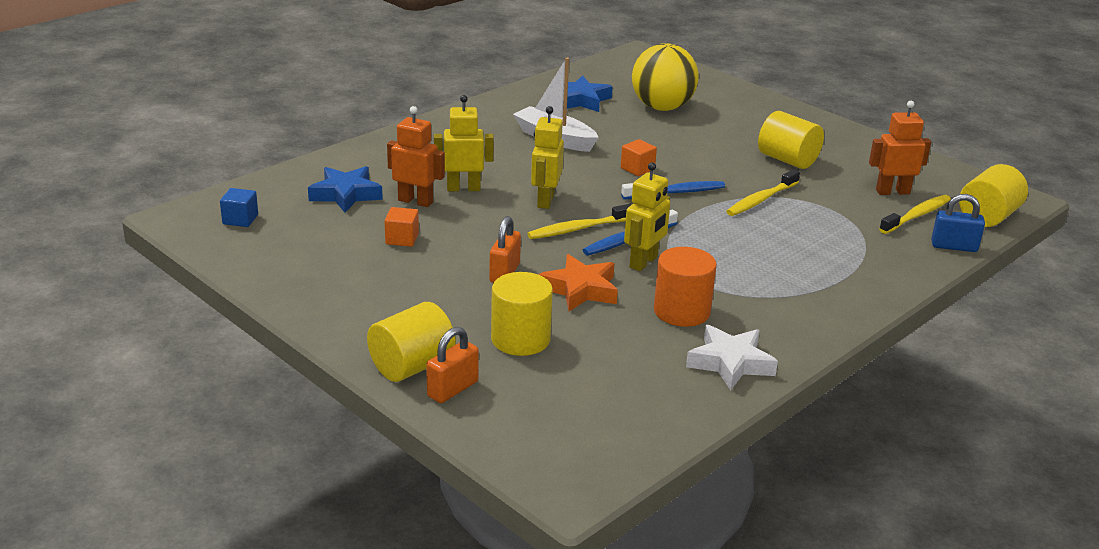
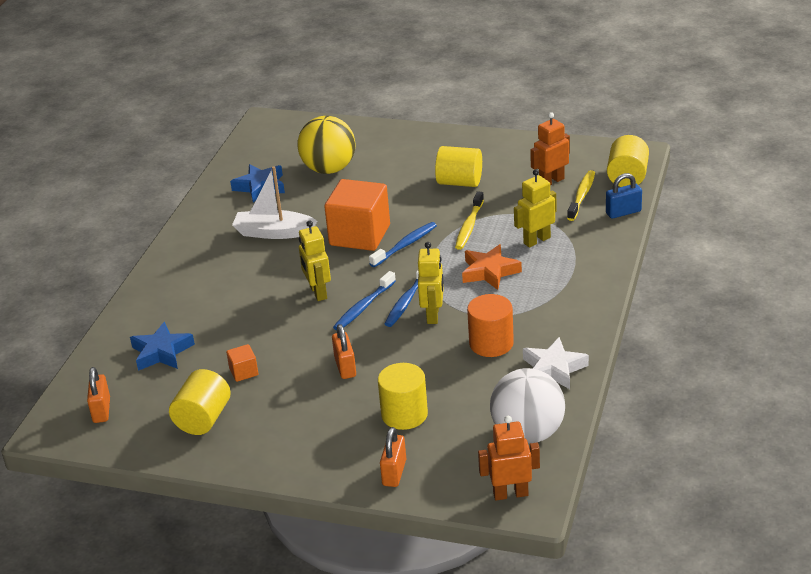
camera: 25 degrees left, 5 degrees up
(240, 219) = (101, 410): blue cube -> orange padlock
(412, 366) = (351, 469): yellow cylinder -> yellow cylinder (203, 419)
(415, 201) = (222, 335): orange robot -> orange robot (510, 494)
(463, 188) = (247, 308): yellow robot -> yellow robot (536, 240)
(578, 229) = (363, 307): yellow toothbrush -> blue toothbrush
(580, 289) = (409, 357): orange star -> orange star (489, 272)
(637, 169) = (360, 235): orange cube -> orange cube, size x2.32
(638, 414) = (528, 433): none -> white ball

